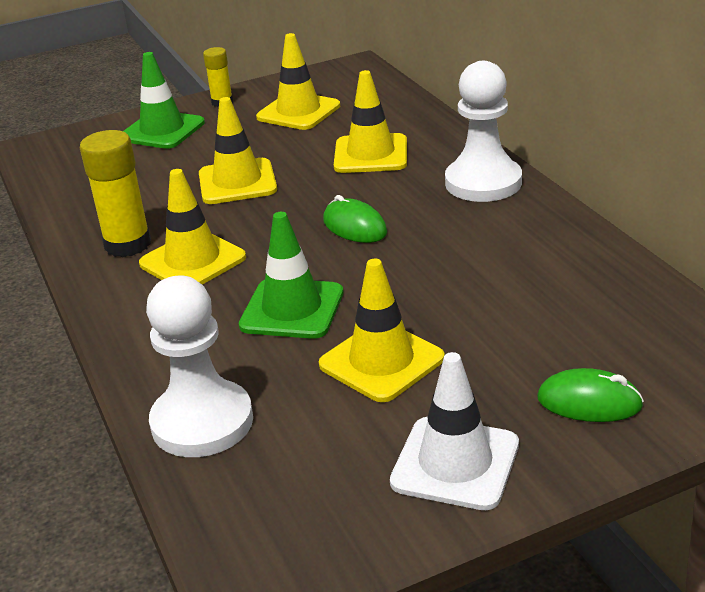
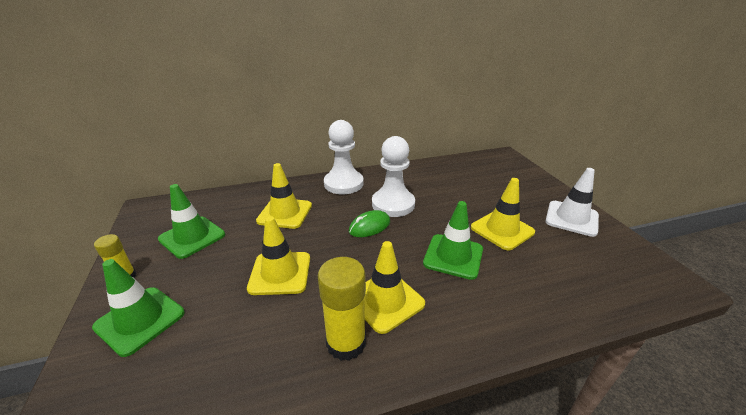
camera: 85 degrees left, 0 degrees up
(202, 422) = (567, 298): white pawn -> white pawn (393, 204)
(298, 112) = (192, 237): yellow traffic cone -> green traffic cone
(589, 402) = (524, 185): green mouse -> none

